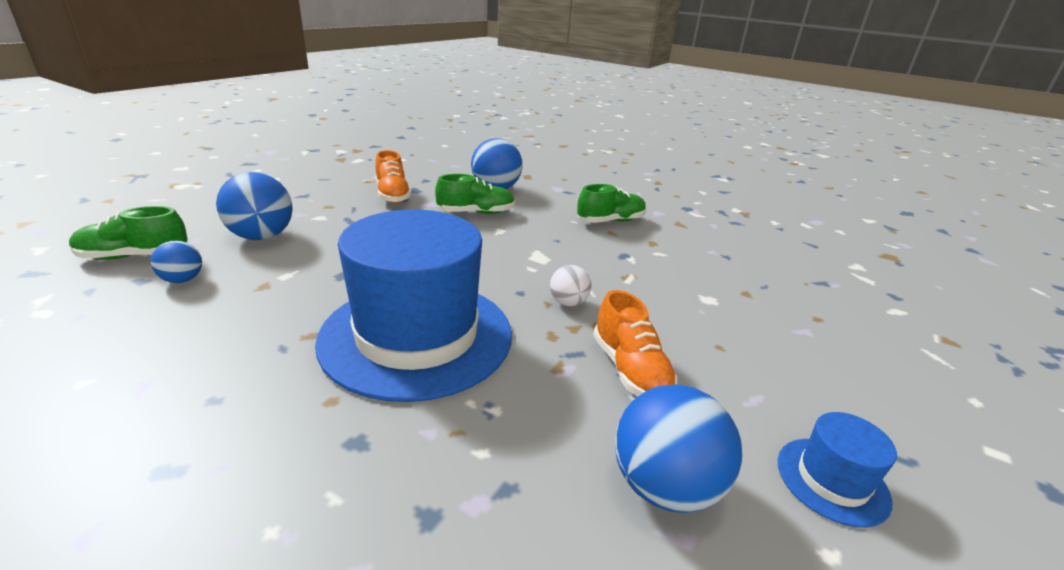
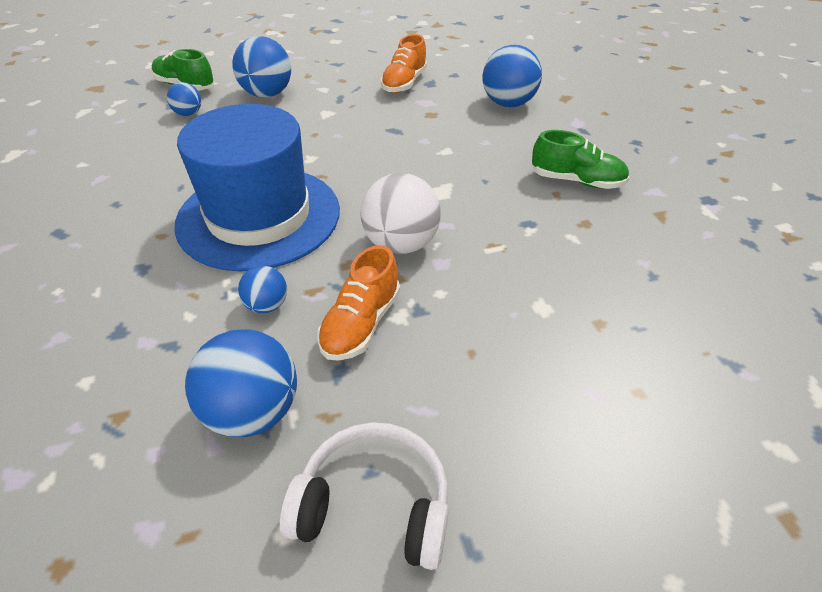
camera: 45 degrees right, 15 degrees up
(476, 213) = (450, 125): green shoe -> none
(540, 399) = (267, 305): none -> blue ball
(568, 303) = (401, 244): white ball -> white ball, size x1.84
(832, 480) = (374, 504): blue hat -> white headphones

